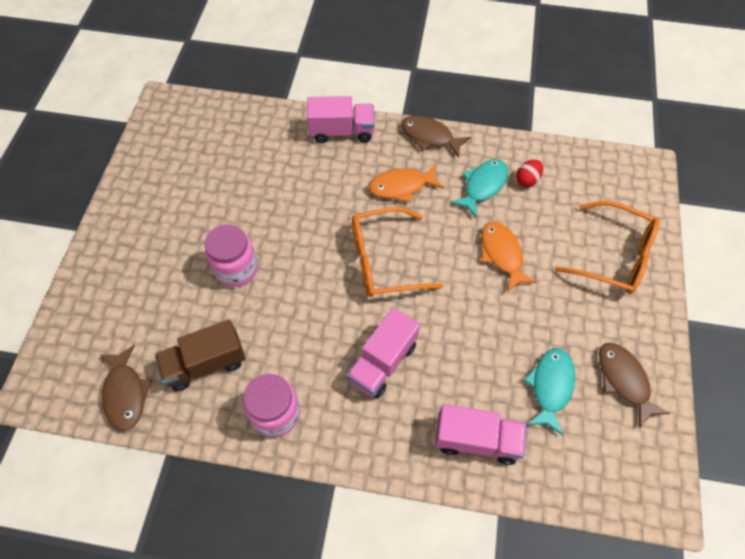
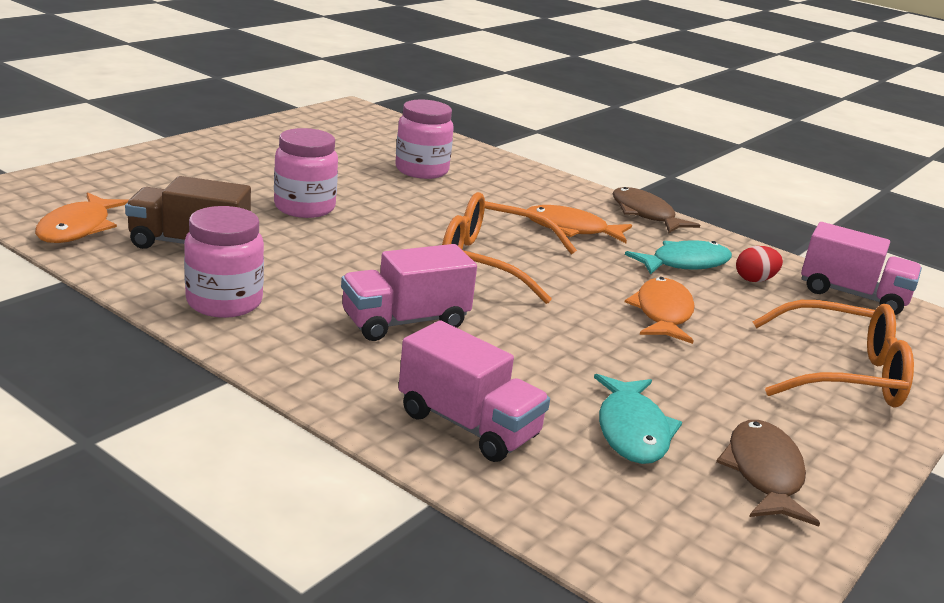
camera: 25 degrees right, 35 degrees down
(126, 393) = (78, 228): brown fish -> orange fish
(269, 167) = (421, 170): none -> pink jar
(342, 132) = (534, 179): pink truck -> pink truck (852, 295)
(550, 386) = (632, 431): turquoise fish -> turquoise fish turned 135 degrees clockwise
(614, 256) = (842, 374): orange glasses -> orange glasses turned 45 degrees counterclockwise

